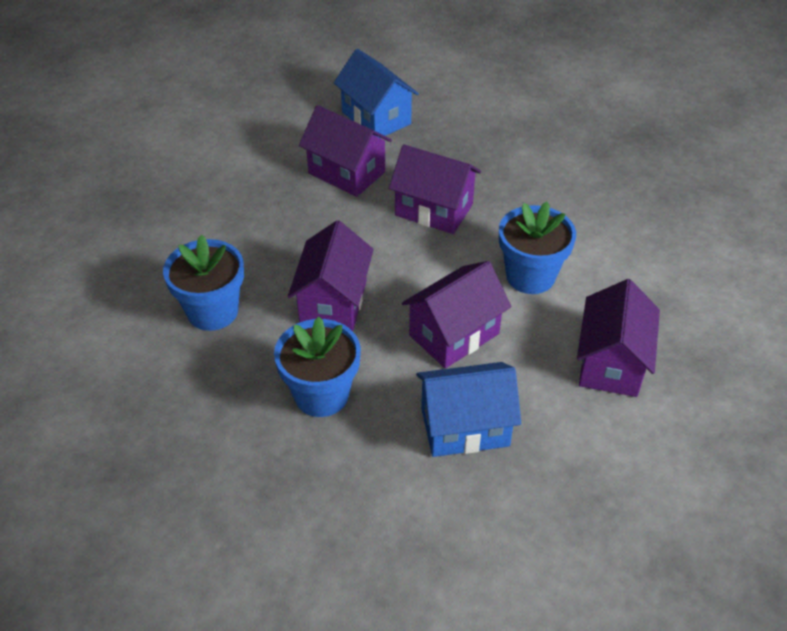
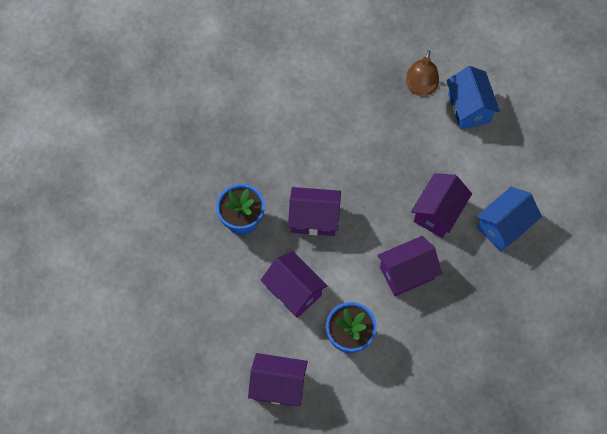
camera: 85 degrees right, 20 degrees up
(147, 172) = (420, 88): none -> brown lamp
(212, 311) = (300, 152): blue flower pot -> none
(434, 210) = (407, 273): purple house -> purple house turned 45 degrees clockwise
(465, 427) = (225, 300): blue house -> blue house (469, 108)

